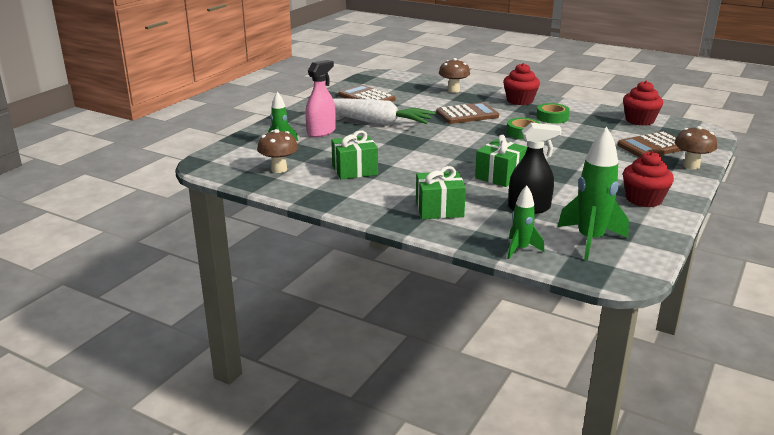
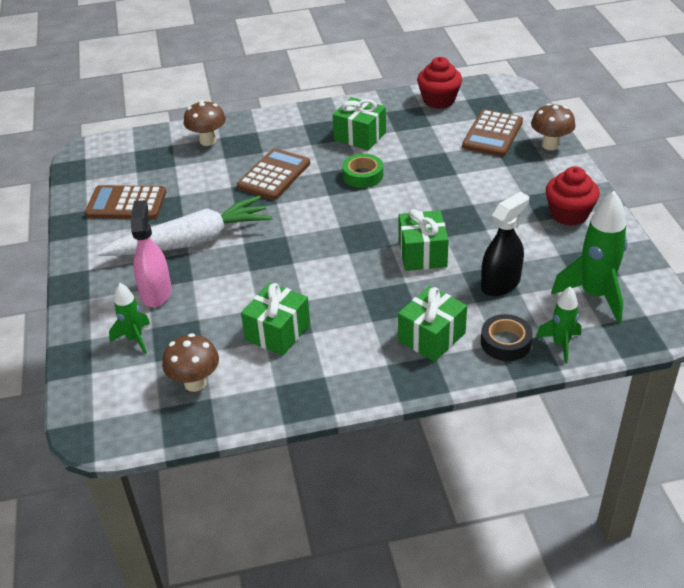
camera: 40 degrees left, 15 degrees up
(483, 232) = (505, 342): none -> black tape
(520, 101) = (297, 124): red cupcake -> none
(552, 117) = (360, 136): green tape -> green gift

